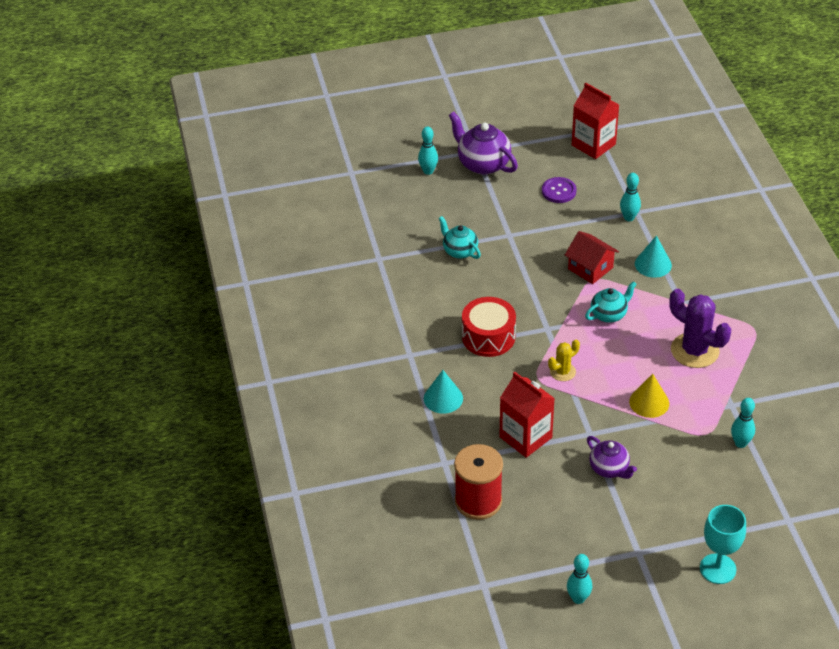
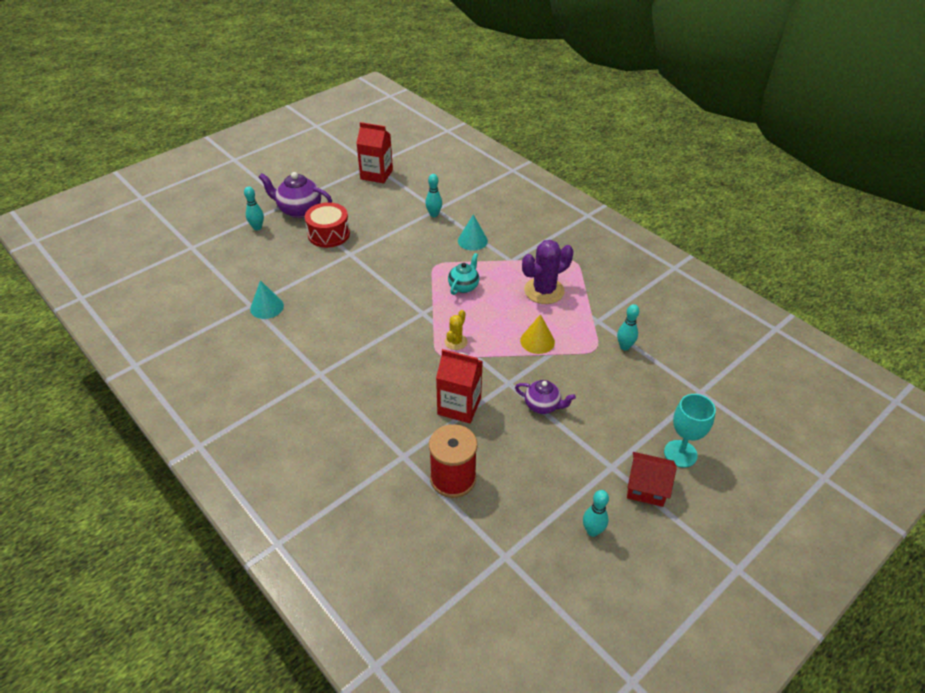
camera: 30 degrees left, 0 degrees up
(443, 398) = (370, 400): turquoise cone -> turquoise cone (267, 307)
(459, 251) = (316, 278): turquoise teapot -> none
(488, 337) = (379, 336): red drum -> red drum (329, 234)
(559, 191) = (370, 212): purple button -> none
(590, 268) = (428, 258): red house -> red house (646, 487)
(694, 350) = (544, 291): purple cactus -> purple cactus turned 45 degrees counterclockwise

